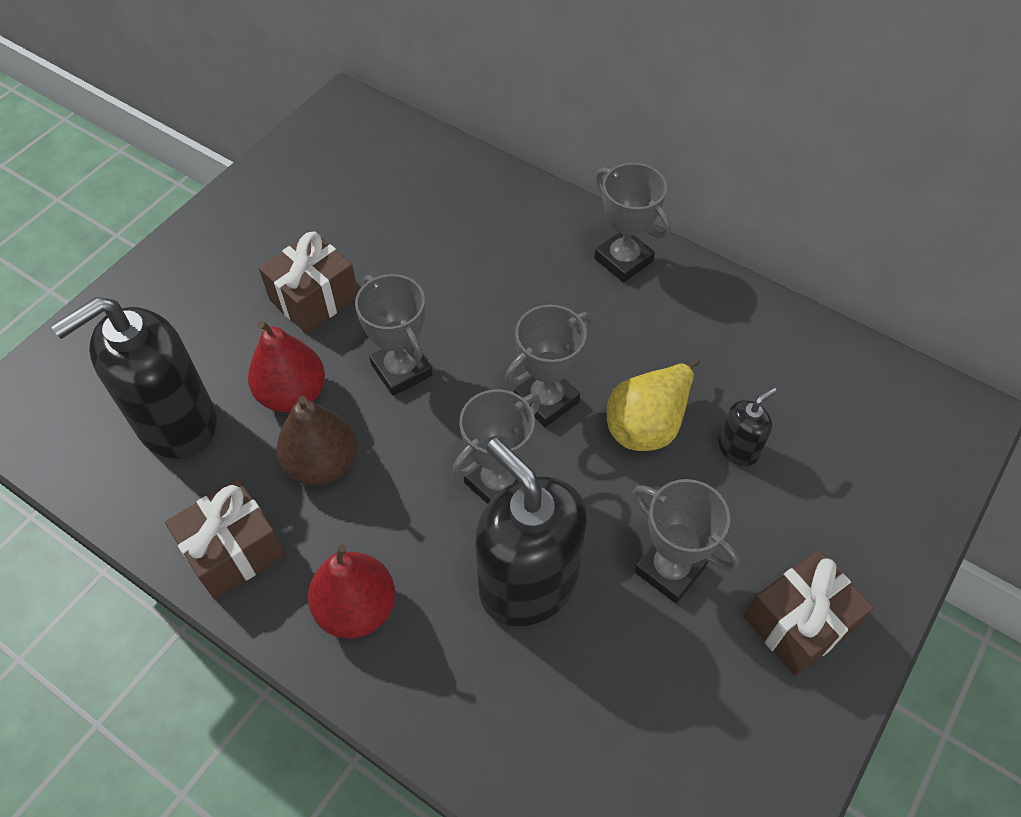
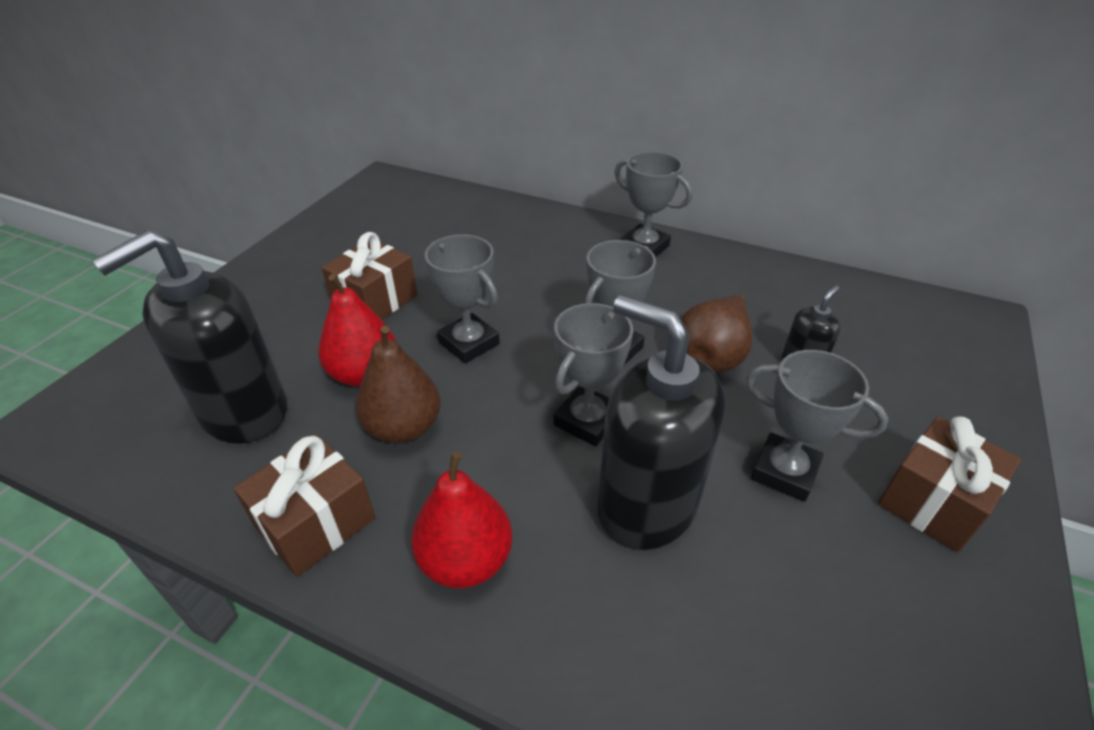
camera: 10 degrees left, 15 degrees down
(648, 424) = (712, 356): yellow pear -> brown pear

